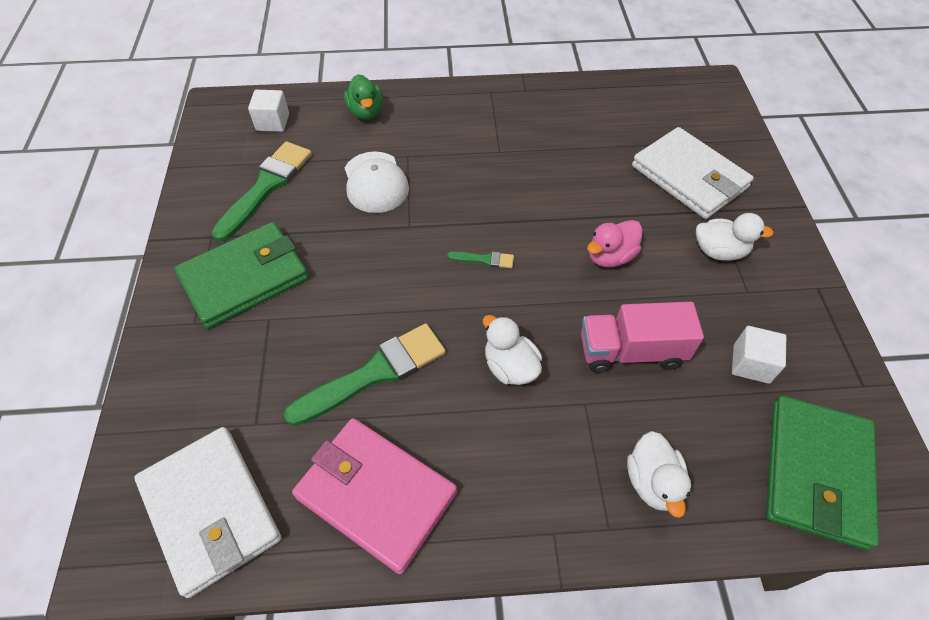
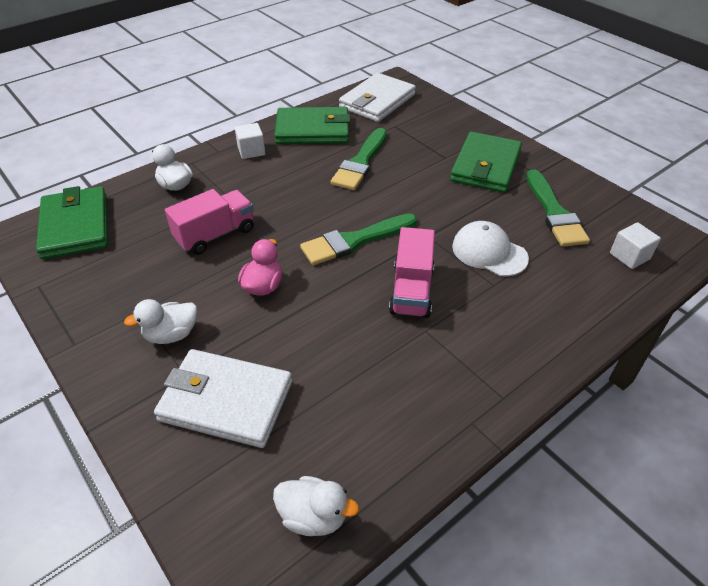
camera: 145 degrees right, 10 degrees down
(211, 511) = (377, 101): white wallet -> white wallet turned 75 degrees counterclockwise
(366, 112) = (579, 305): green duck -> none
(375, 495) = (313, 130): pink wallet -> green wallet
(479, 185) = (411, 290): none -> pink truck
(484, 259) = (354, 241): green brush -> green brush, size x2.24
(510, 367) = (287, 196): white duck -> white duck (313, 516)
(751, 364) = (127, 263): white cube -> white cube (251, 151)

